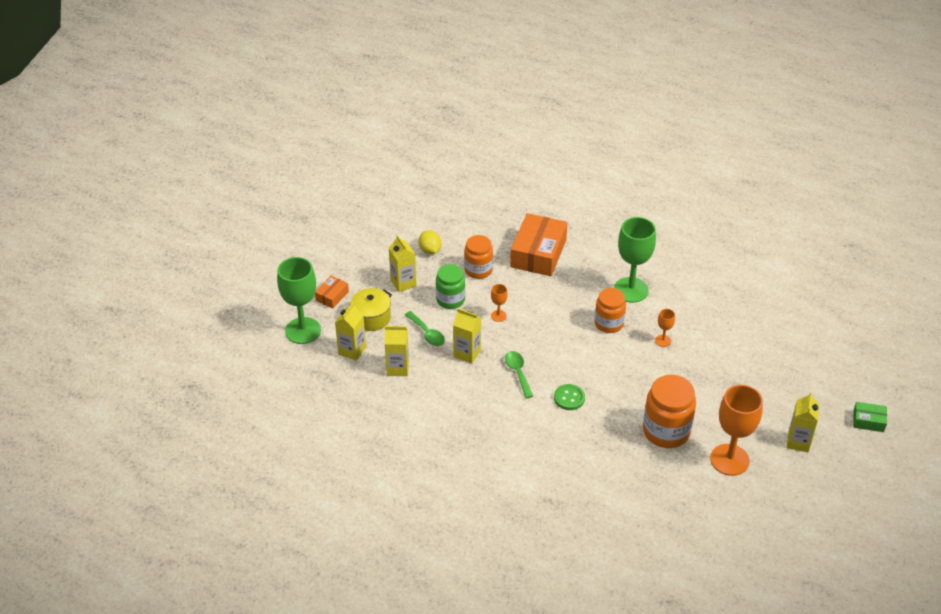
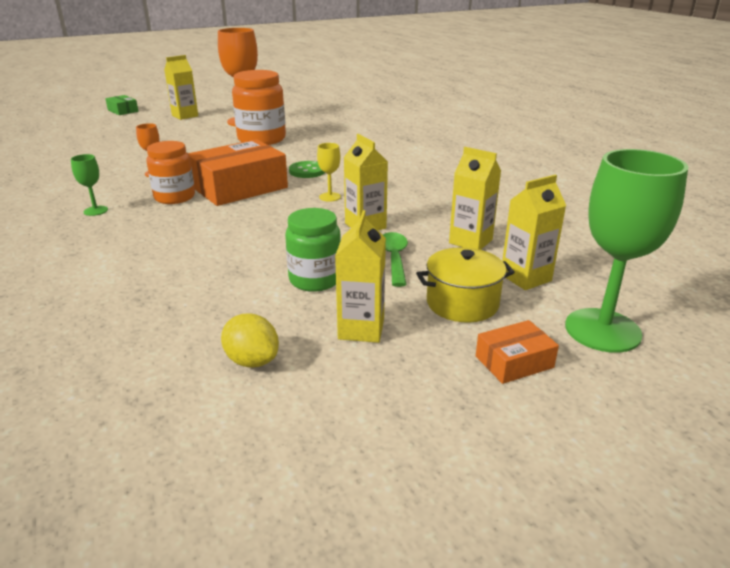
camera: 145 degrees left, 15 degrees down
(430, 250) = (252, 361): yellow lemon -> yellow lemon turned 60 degrees counterclockwise
(478, 270) = (222, 298): orange jar -> none
(498, 316) = (277, 242): orange goblet -> none
(518, 373) = (330, 197): green spoon -> yellow goblet
(538, 253) = (109, 283): orange box -> orange box (239, 187)
(631, 290) = (96, 211): green goblet -> green goblet, size x0.45

